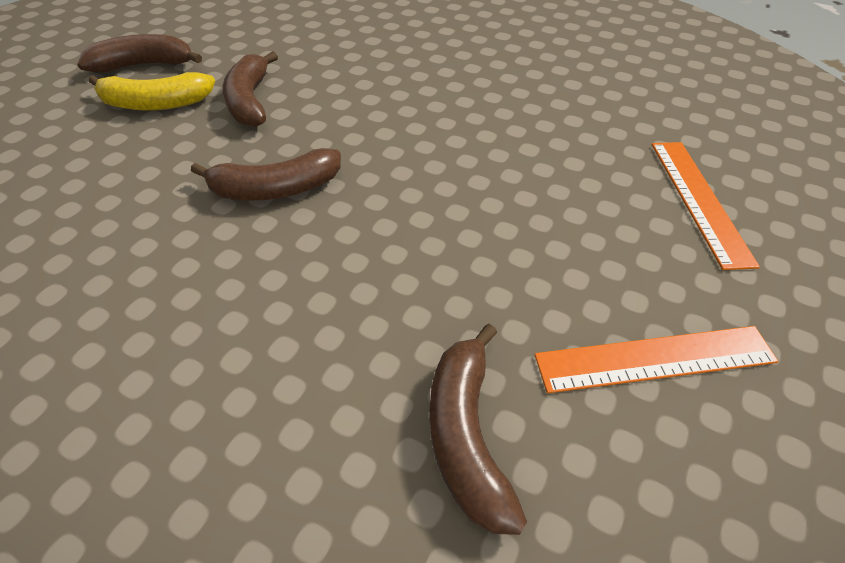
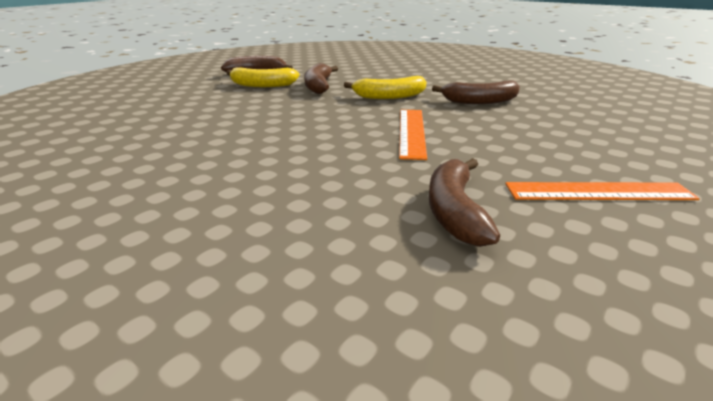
camera: 10 degrees right, 20 degrees down
(275, 189) = (331, 115): brown banana -> brown banana (479, 101)
(364, 124) = (389, 96): none -> yellow banana
(698, 200) = (627, 132): orange ruler -> orange ruler (411, 132)

